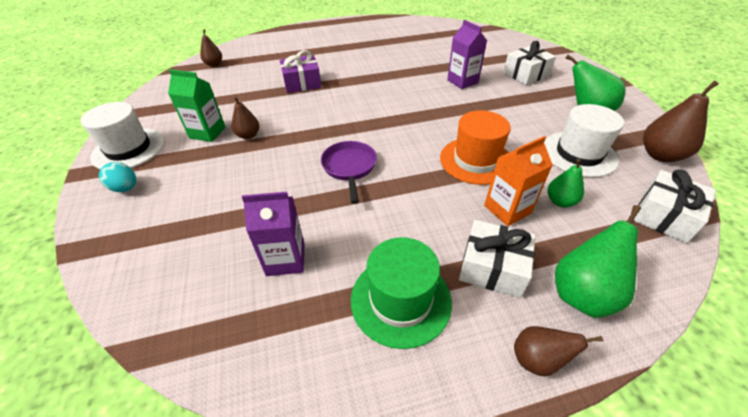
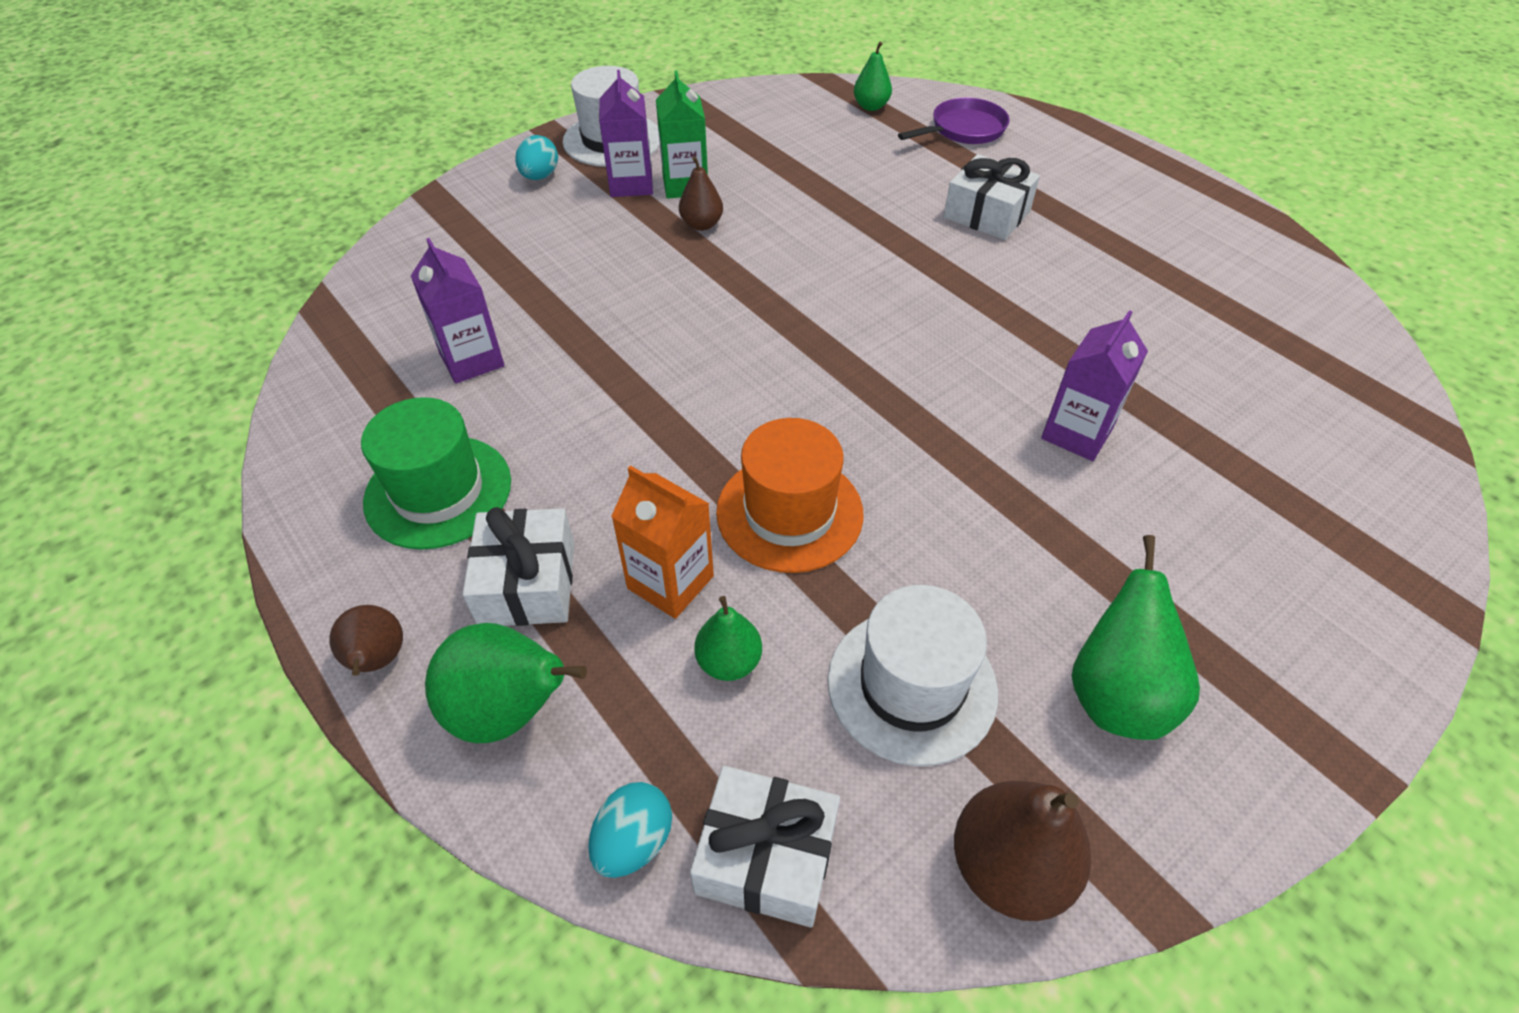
camera: 65 degrees right, 5 degrees up
(182, 152) = (631, 184): none -> purple carton
(214, 64) = (871, 106): brown pear -> green pear
(302, 83) = (889, 218): purple gift -> none
(349, 167) = (682, 356): purple pan -> purple pan (964, 129)
(526, 74) = (1215, 545): white gift -> white gift (987, 214)
(661, 258) = (634, 841): none -> turquoise egg

